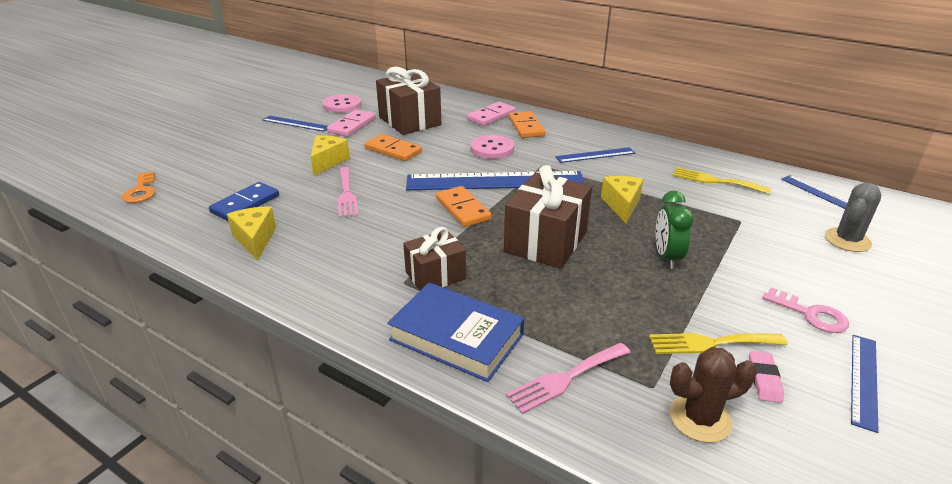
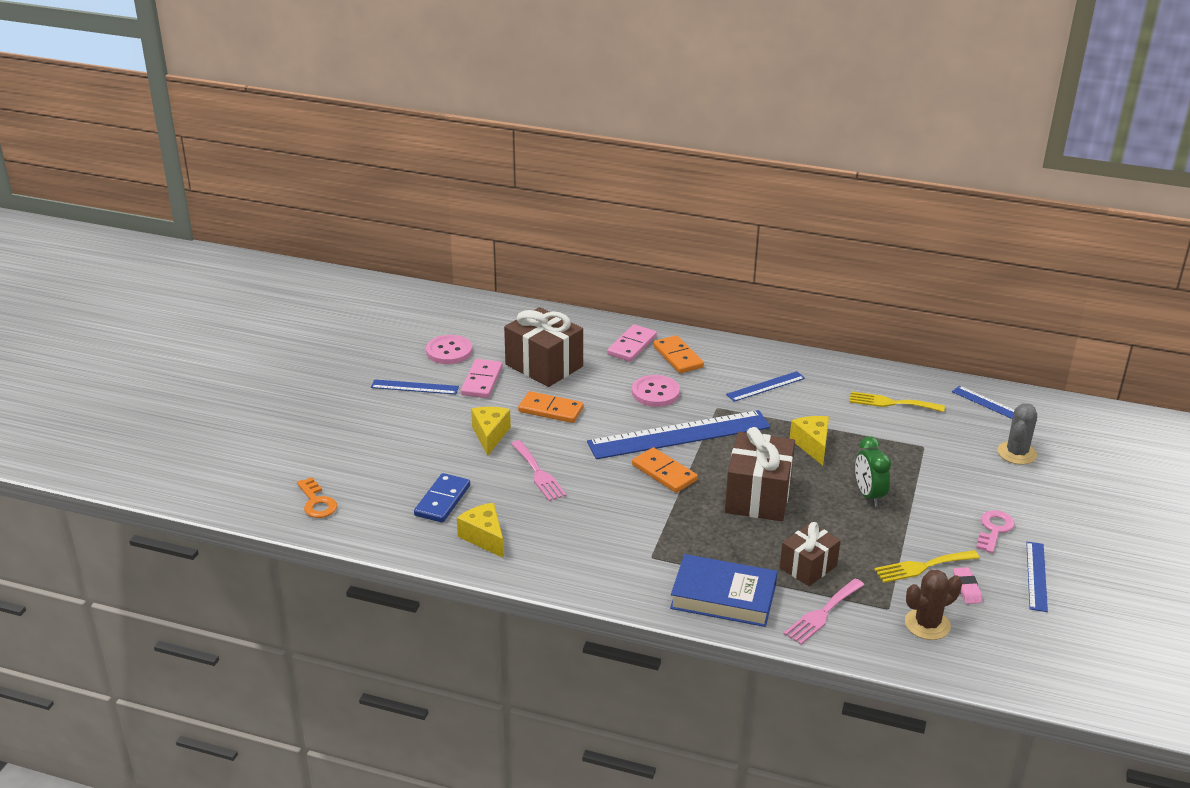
camera: 15 degrees left, 0 degrees up
(435, 275) = (676, 546): brown gift -> brown gift (808, 567)
(811, 314) = (994, 529): pink key -> pink key turned 90 degrees counterclockwise

